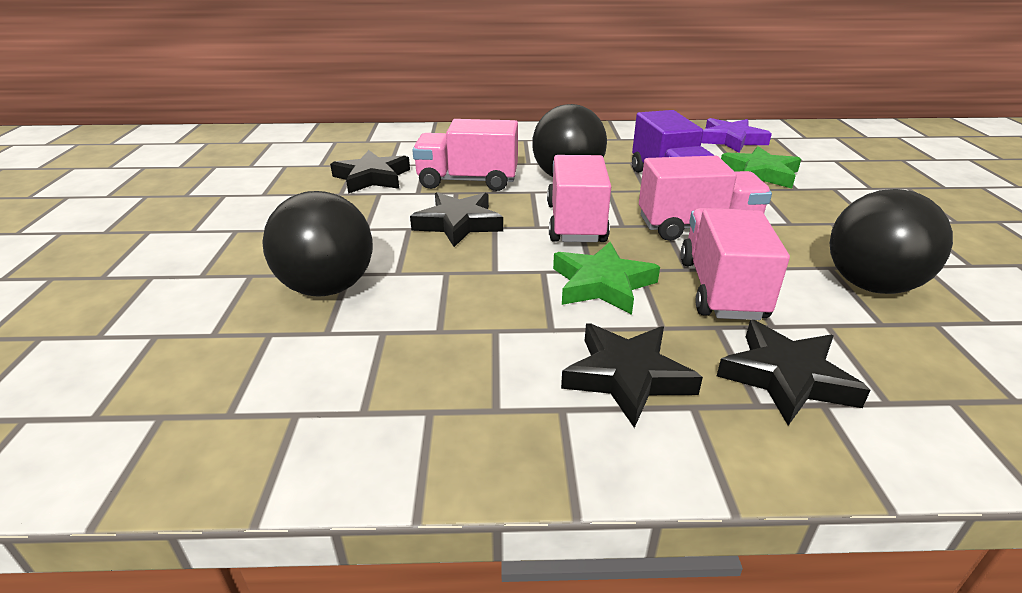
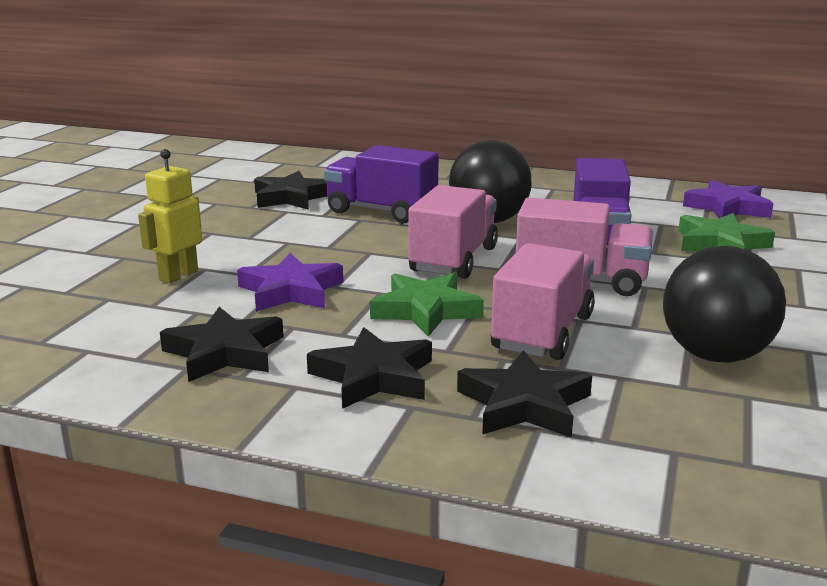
camera: 20 degrees right, 10 degrees down
(327, 288) = (178, 275): black ball -> yellow robot
(458, 224) = (337, 245): black star -> black star (225, 352)
(459, 285) = (291, 291): none -> purple star
(467, 181) = (381, 211): pink truck -> purple truck

